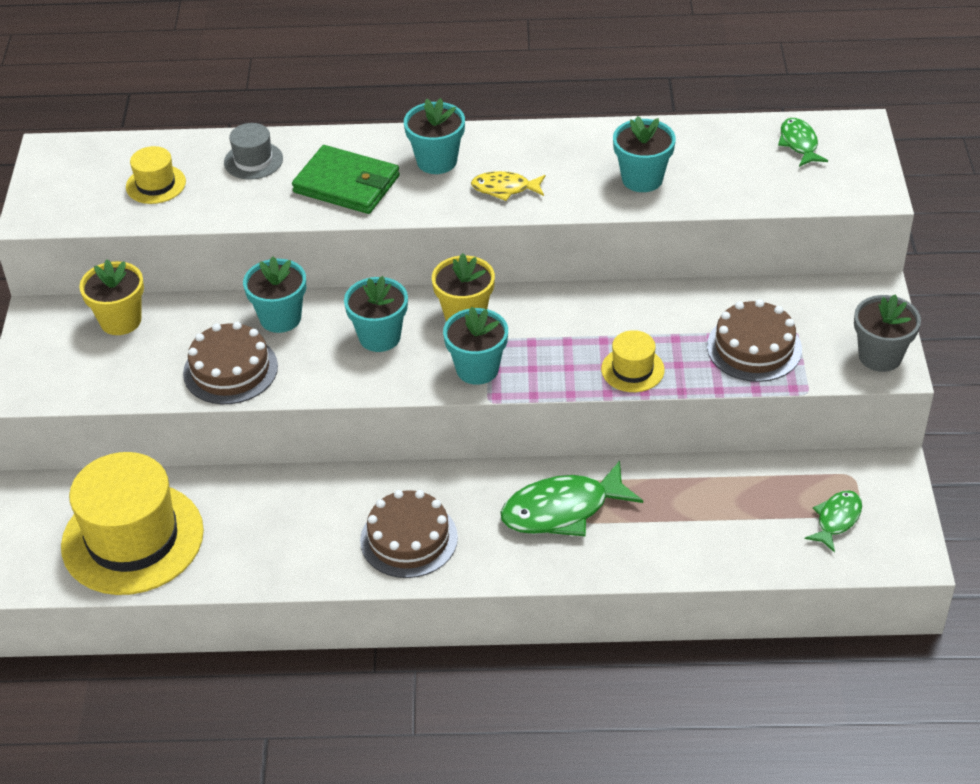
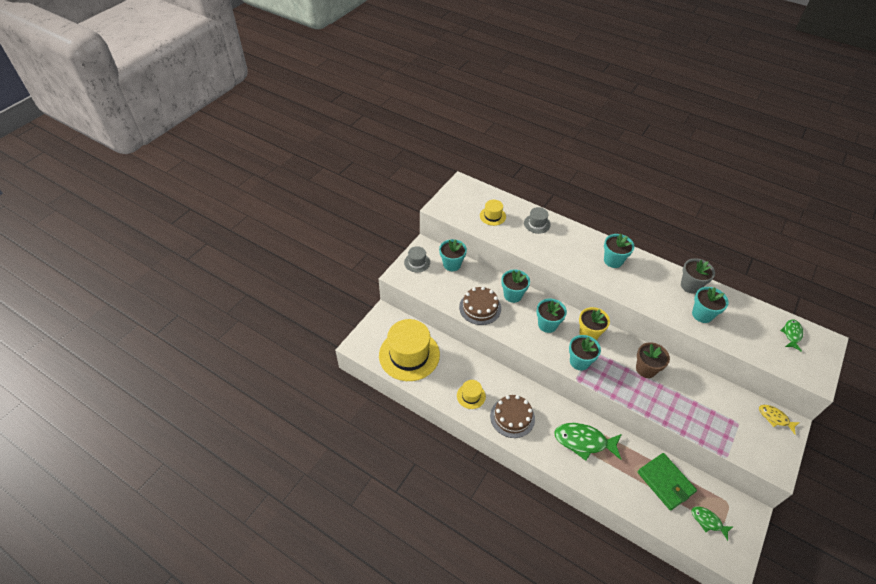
camera: 30 degrees right, 5 degrees up
(43, 350) = (417, 262): none -> grey hat
(120, 321) = (452, 264): yellow flower pot -> turquoise flower pot
(346, 184) = (568, 253): green wallet -> green wallet (665, 482)
(505, 189) = (635, 288): yellow fish -> yellow fish (775, 418)
(599, 324) = (646, 369): none -> brown flower pot
(632, 369) = (648, 399): yellow hat -> yellow hat (471, 396)
(754, 347) = (712, 420): brown cake -> none
(836, 519) = (708, 521): green fish -> green fish turned 120 degrees counterclockwise
(880, 356) = (774, 459): grey flower pot -> grey flower pot (690, 286)

